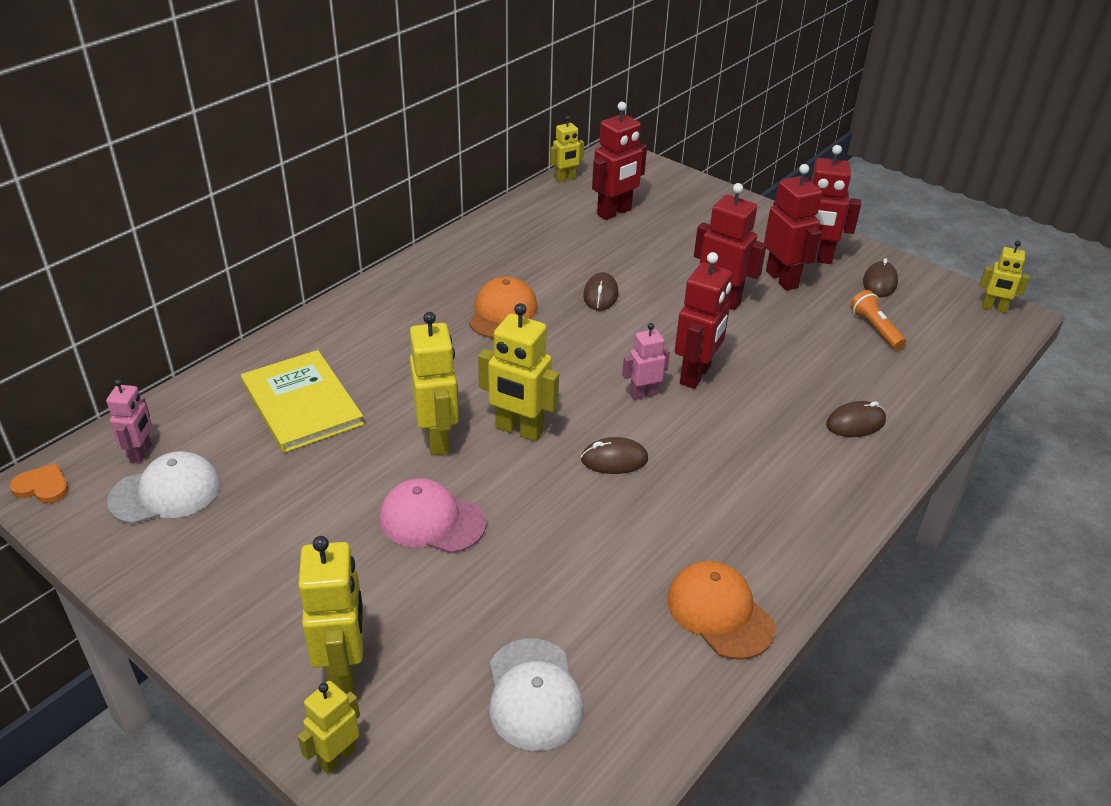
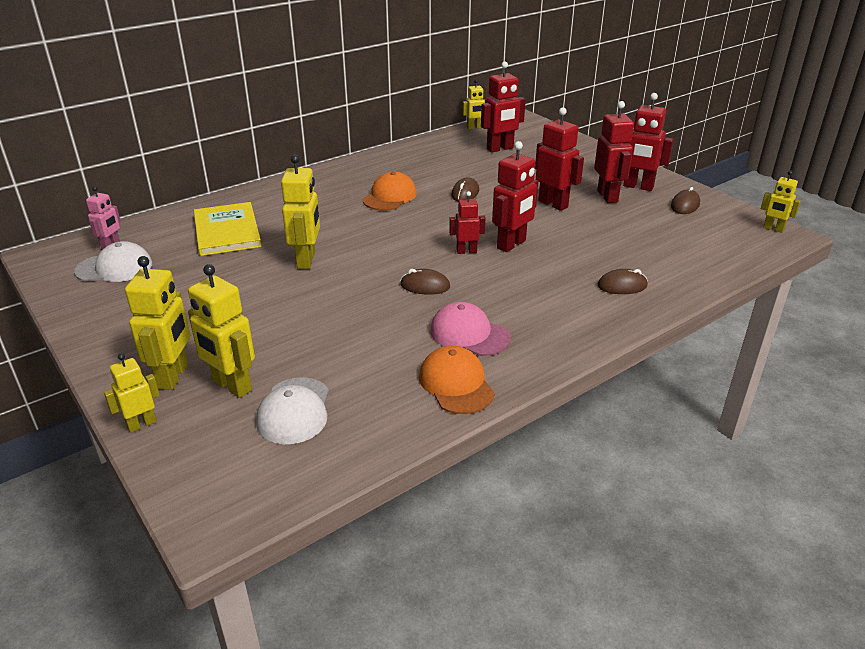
camera: 15 degrees right, 5 degrees down
(42, 486) = (42, 256): orange heart -> none
(432, 520) = (278, 304): pink cap -> pink cap (469, 334)
(519, 430) = (365, 262): yellow robot -> yellow robot (231, 386)
(643, 394) = (466, 251): pink robot -> red robot
(875, 329) = (667, 232): orange flashlight -> none

